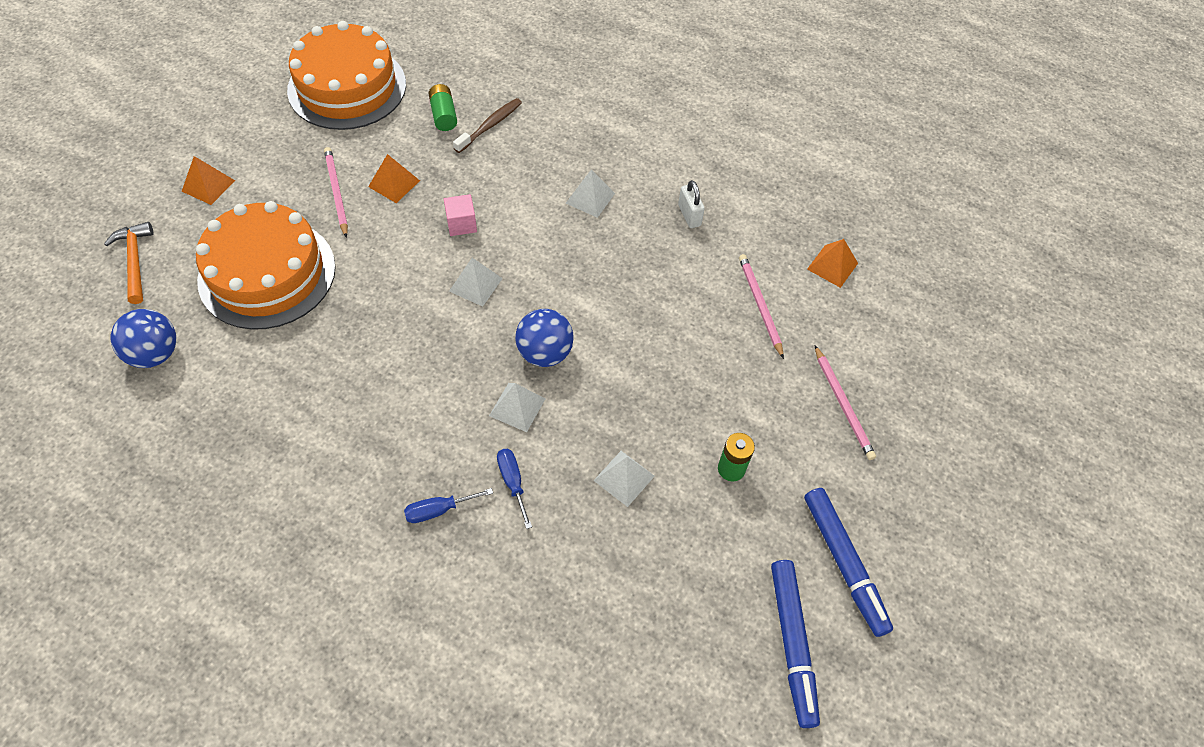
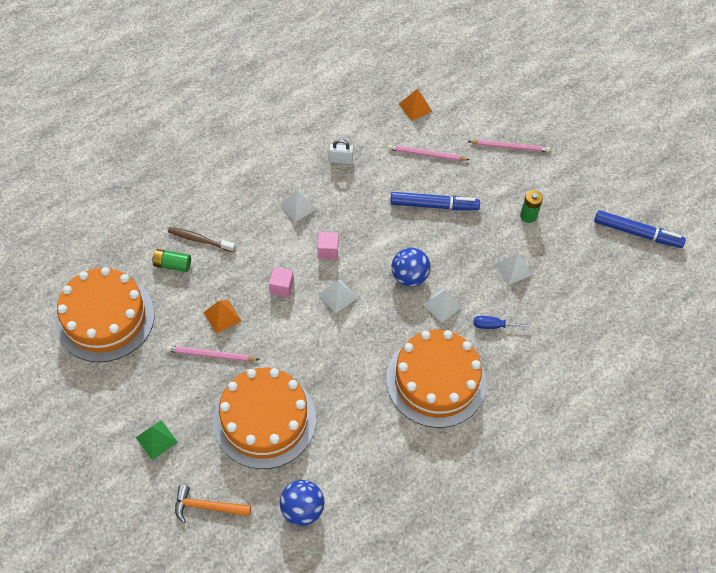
camera: 65 degrees left, 0 degrees up
(208, 185) = (156, 439): orange pyramid -> green pyramid
(392, 439) = (436, 381): none -> orange cake
(438, 510) = (496, 371): blue screwdriver -> none
(490, 125) = (199, 240): brown toothbrush -> brown toothbrush turned 45 degrees counterclockwise
(540, 251) = (328, 251): none -> pink cube
(844, 563) = (602, 191): blue marker -> blue marker (434, 205)

